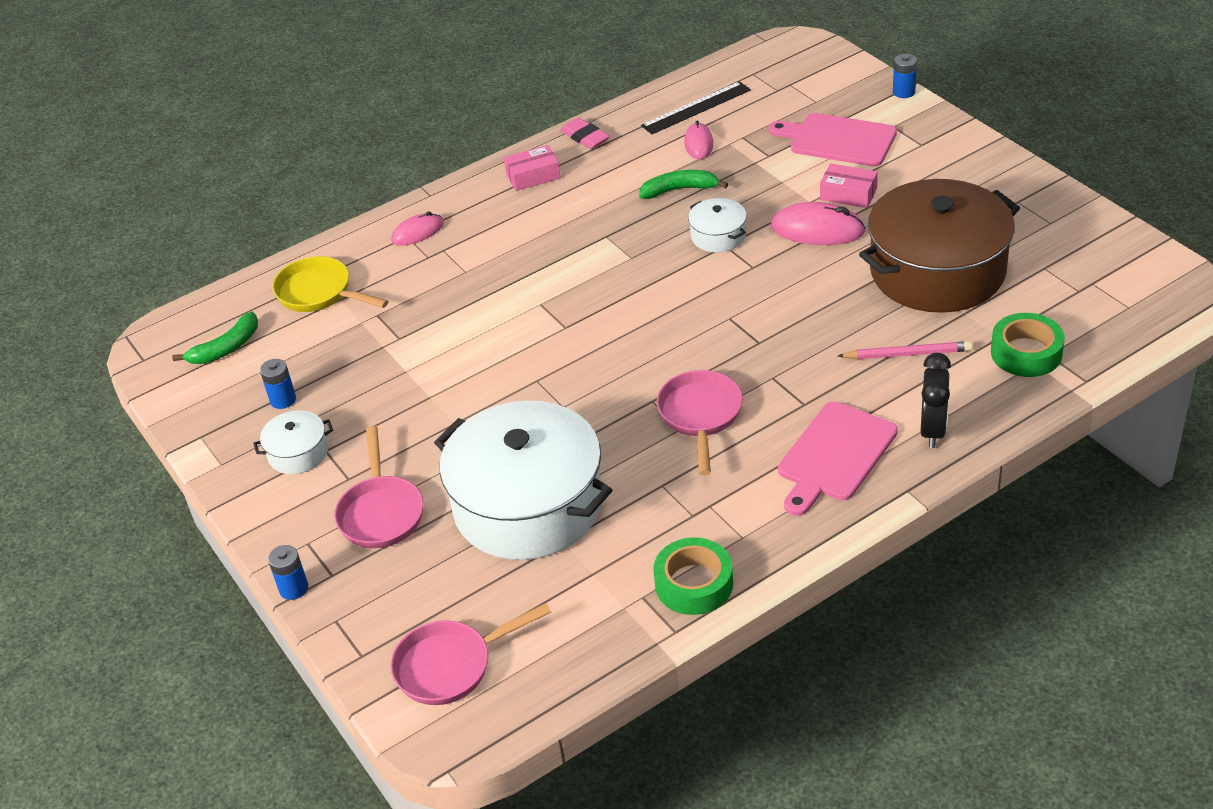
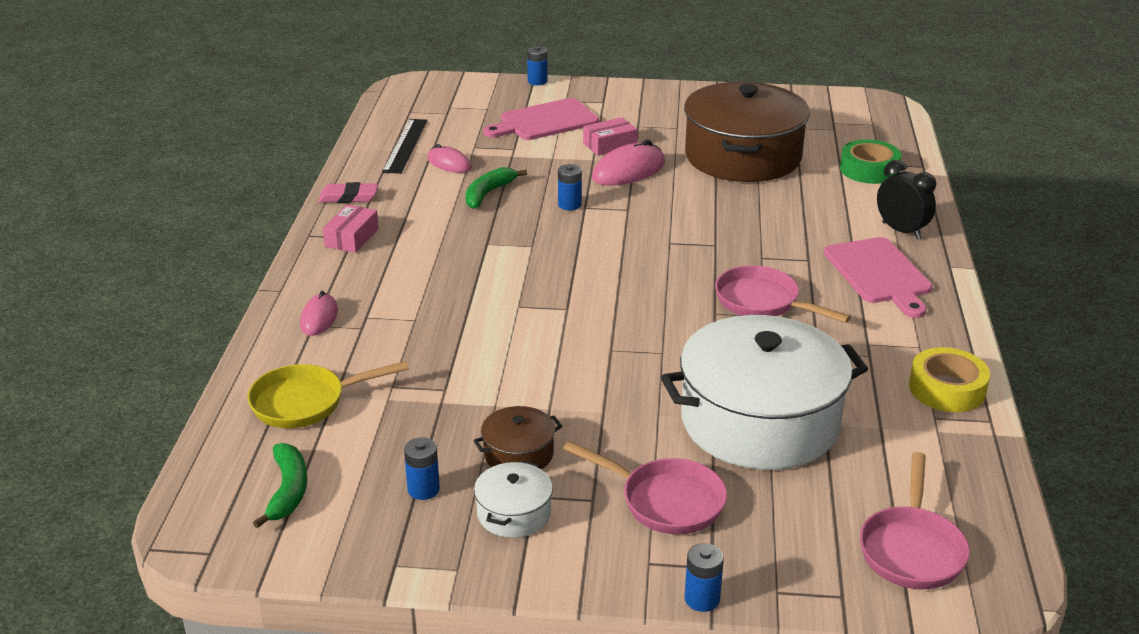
camera: 55 degrees left, 10 degrees down
(362, 415) = (518, 454): none -> brown pot
(694, 584) = (947, 389): green tape -> yellow tape
(718, 236) = (569, 205): white pot -> blue battery
(907, 354) = (811, 203): pink pencil -> none

